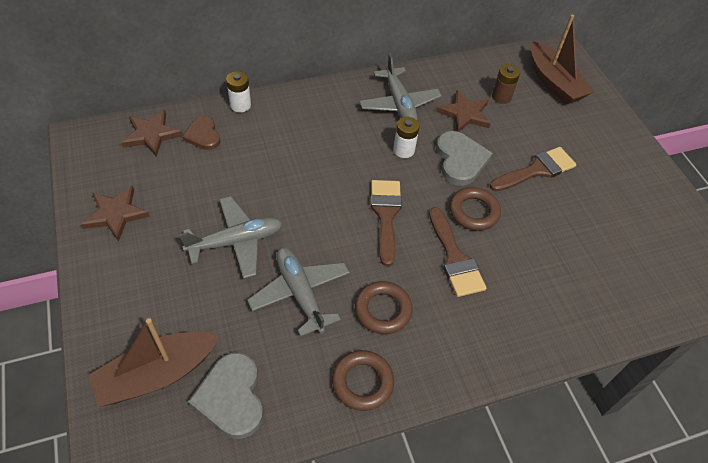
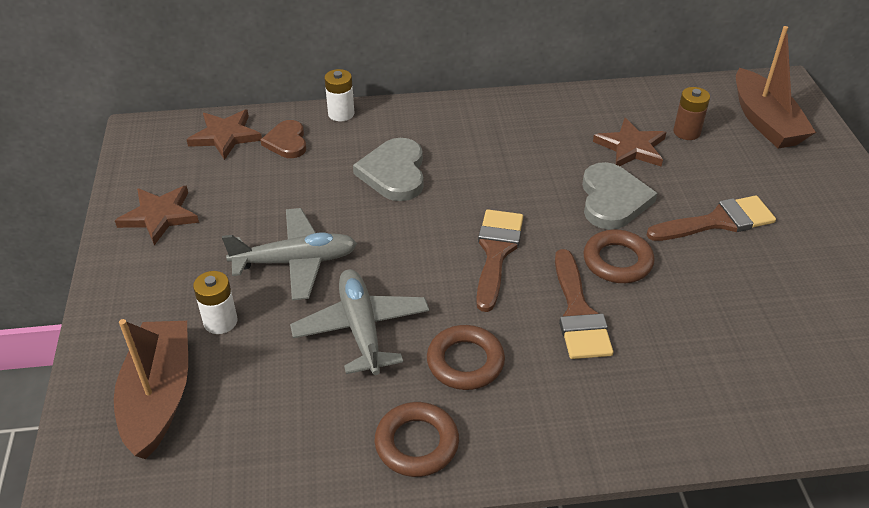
camera: 15 degrees right, 10 degrees down
(157, 374) = (159, 397): brown boat -> brown boat turned 105 degrees clockwise
(231, 397) = (242, 436): grey heart -> grey heart (394, 173)
(399, 104) = (544, 129): grey plane -> none
(403, 150) = (538, 181): white battery -> white battery (220, 321)

